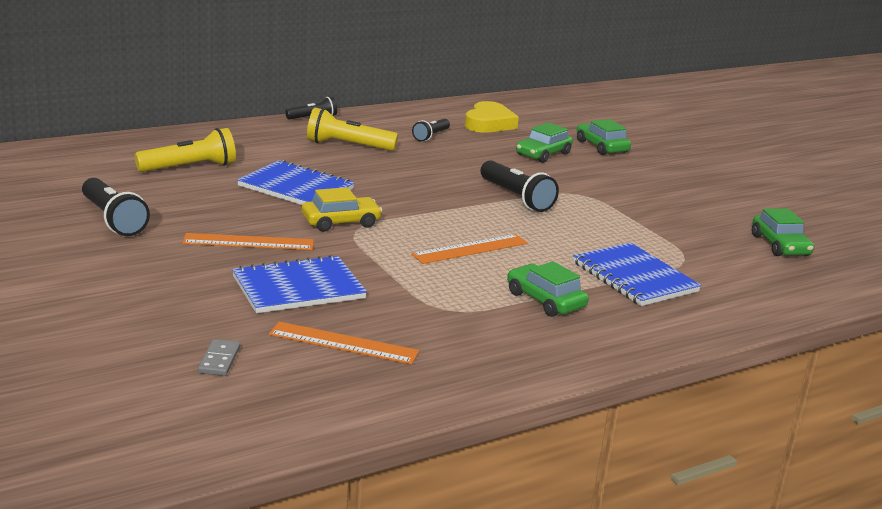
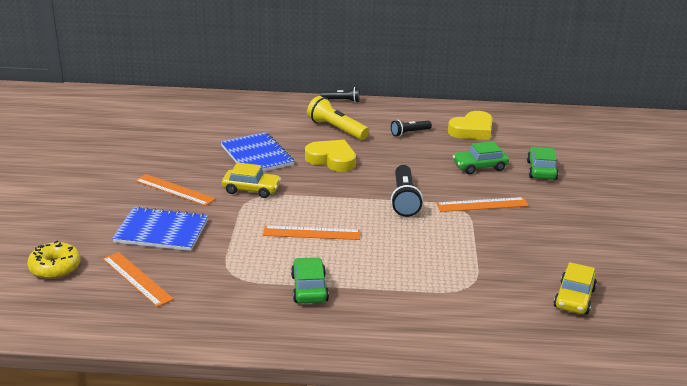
camera: 35 degrees right, 5 degrees up
(113, 220) = (118, 154): black flashlight -> none
(190, 167) = (209, 125): yellow flashlight -> none
(219, 360) = (55, 267): grey domino -> yellow donut
(387, 175) = (332, 159): none -> yellow heart
(594, 187) = (482, 205): none -> orange ruler
(634, 277) = (404, 290): blue notebook -> none
(780, 245) = (574, 298): green car -> yellow car

